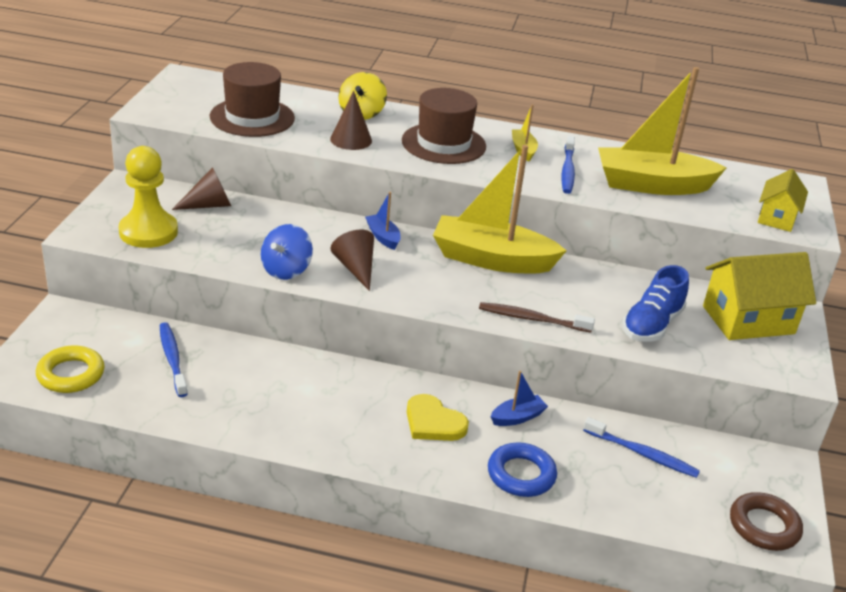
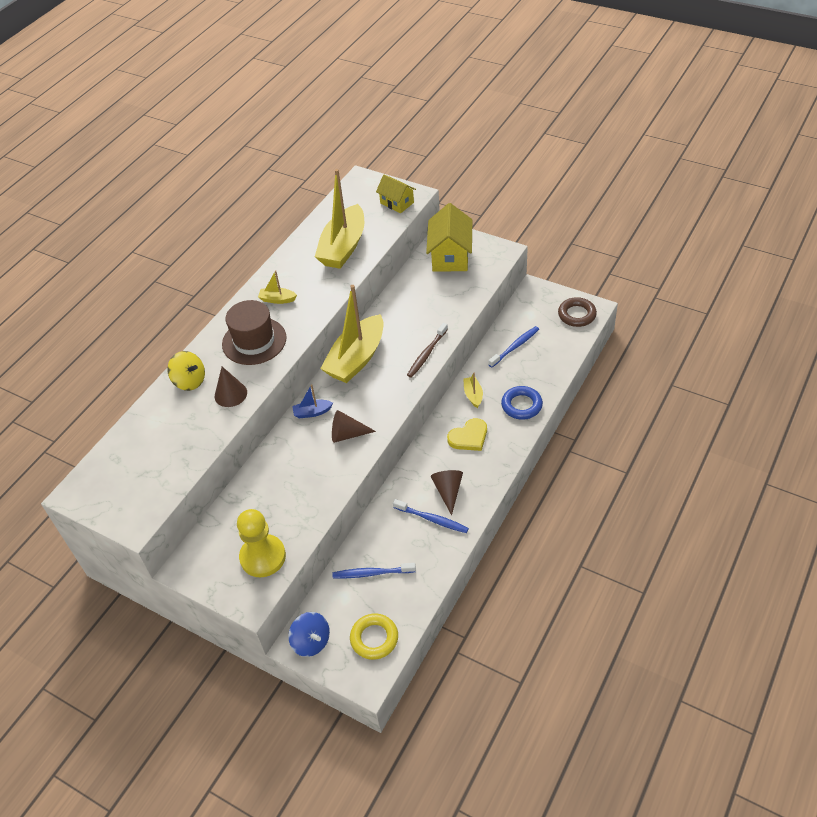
camera: 65 degrees left, 15 degrees up
(209, 205) = (235, 514): brown cone -> brown cone (448, 491)
(252, 117) = (172, 452): brown hat -> none
(286, 270) = (339, 474): blue spinning top -> blue spinning top (311, 642)
(517, 417) = (473, 395): blue boat -> yellow boat
(567, 170) = (313, 283): blue toothbrush -> blue toothbrush (432, 519)
(651, 325) = (445, 300): blue shoe -> none

